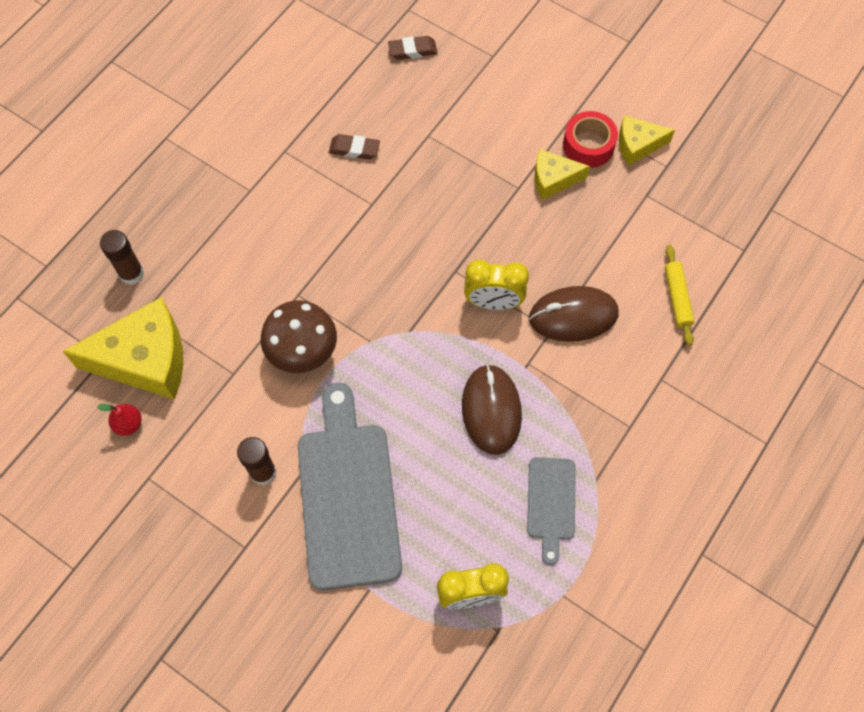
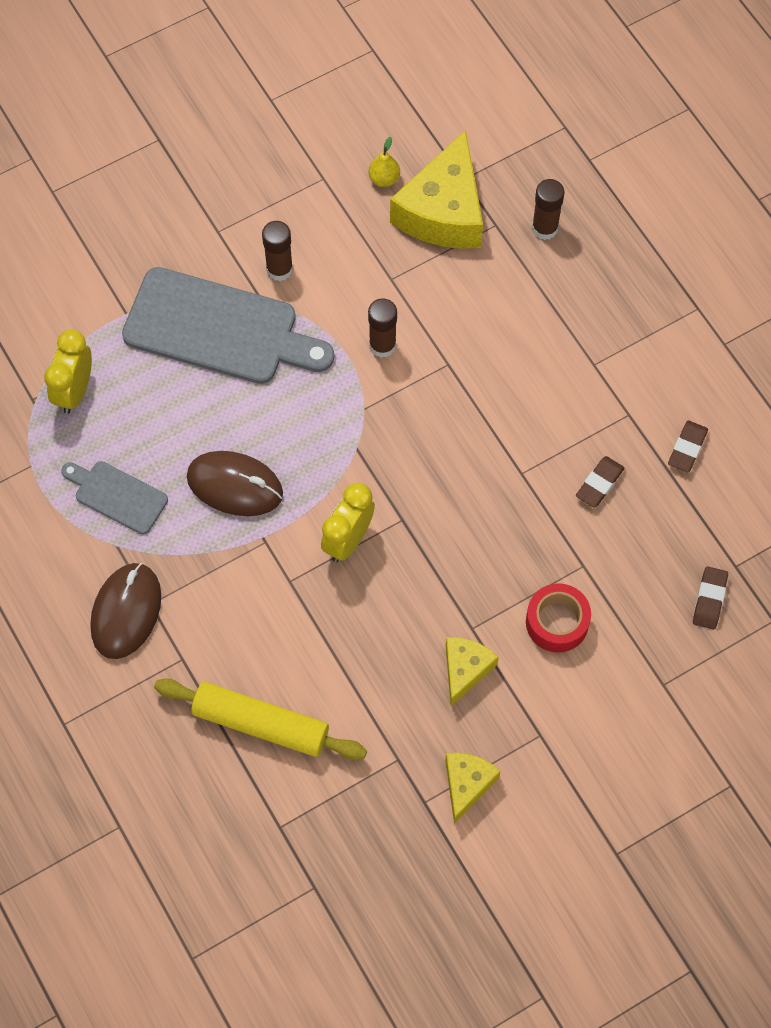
camera: 115 degrees right, 0 degrees up
(128, 424) = (384, 179): red pear -> yellow pear
(295, 104) = (687, 448): none -> brown eraser
(303, 352) = (382, 345): brown mushroom -> brown glue stick
(573, 316) = (294, 609): brown mouse -> brown mouse (126, 612)
(588, 145) = (491, 729): red tape -> red tape (557, 622)
(677, 298) = (260, 724): yellow rolling pin -> yellow rolling pin, size x1.73

